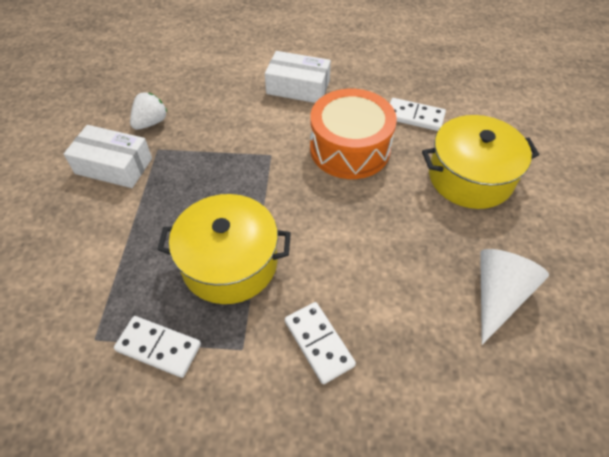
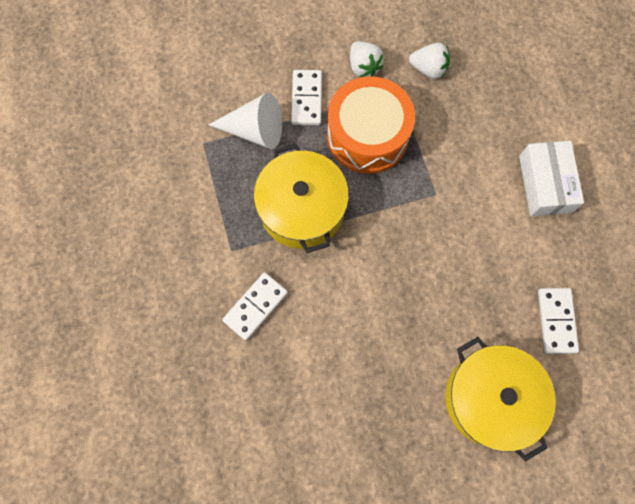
camera: 70 degrees right, 20 degrees up
(114, 166) = (363, 66): white box -> white strawberry
(158, 347) = (212, 190): white domino -> white domino (306, 99)
(349, 148) = (477, 266): orange drum -> orange drum (367, 135)
(497, 295) = (353, 448): white cone -> white cone (255, 130)

